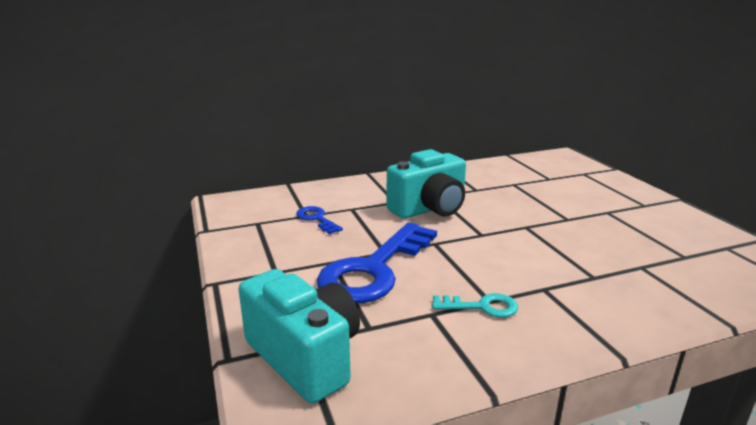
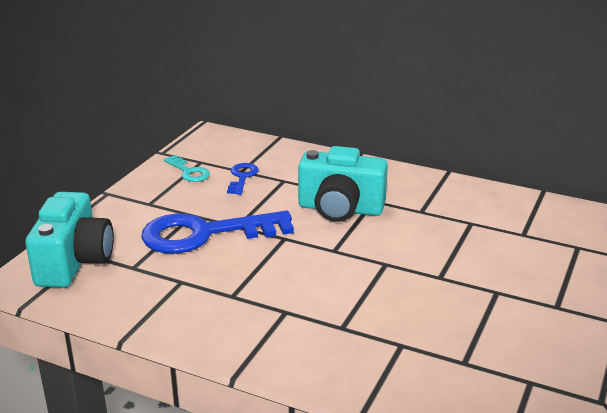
camera: 45 degrees right, 5 degrees up
(482, 307) = (218, 296): turquoise key -> turquoise key (189, 172)

